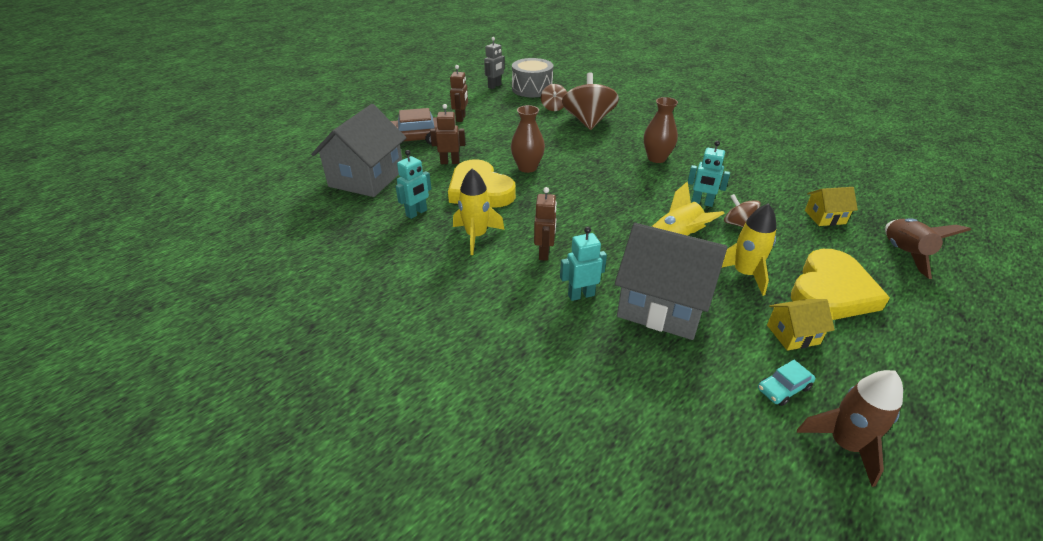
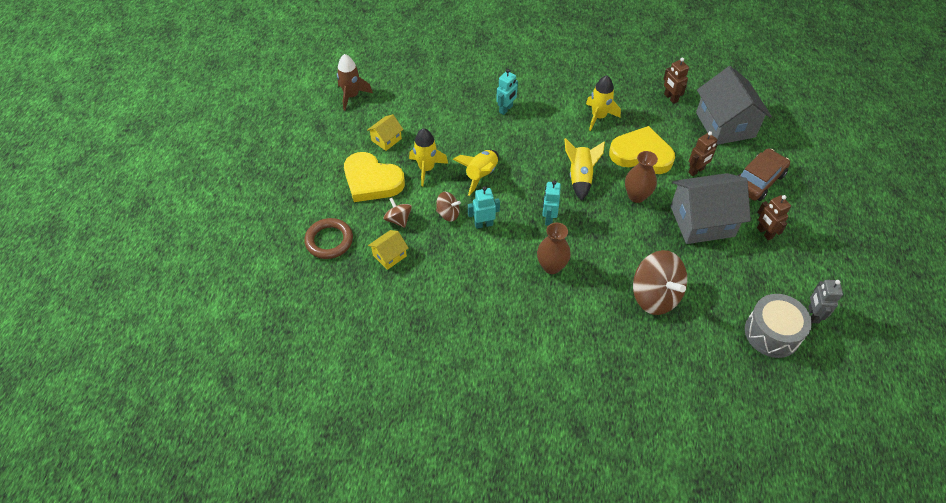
camera: 145 degrees right, 15 degrees up
(416, 213) = (653, 115): turquoise robot -> turquoise robot (548, 218)
(544, 253) = (549, 125): brown robot -> brown robot (670, 98)
(554, 107) = (710, 304): brown spinning top -> brown spinning top (398, 219)
(564, 198) = (580, 177): none -> yellow rocket
(663, 305) = (460, 124): grey house -> grey house (702, 221)
(783, 388) = (383, 108): turquoise car -> none
(831, 291) = (372, 181): yellow heart -> yellow heart turned 60 degrees counterclockwise
(903, 254) = (329, 241): brown rocket -> brown ring

